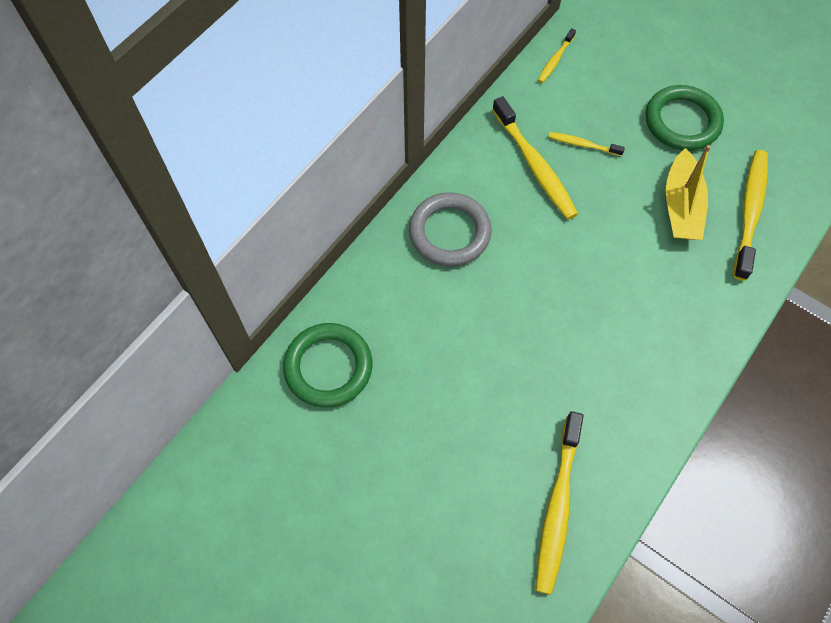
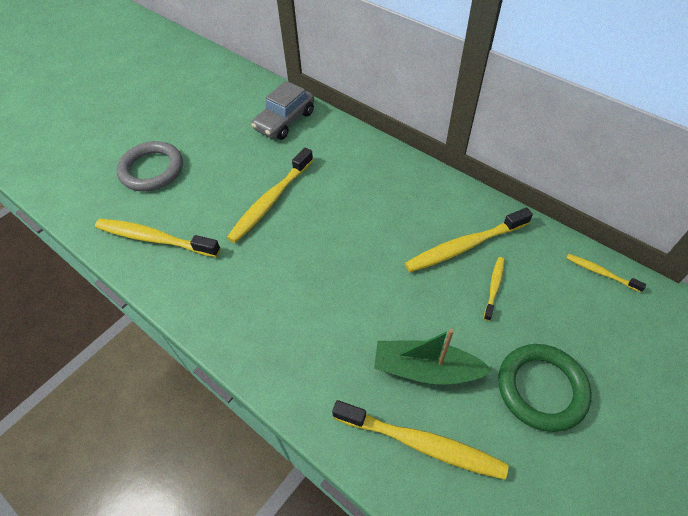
camera: 95 degrees right, 10 degrees down
(328, 367) = (285, 121): green ring -> grey car
(449, 232) = (391, 185): grey ring -> grey ring (152, 169)
(483, 368) = (271, 201): none -> yellow toothbrush
(681, 206) = (425, 369): yellow boat -> green boat

